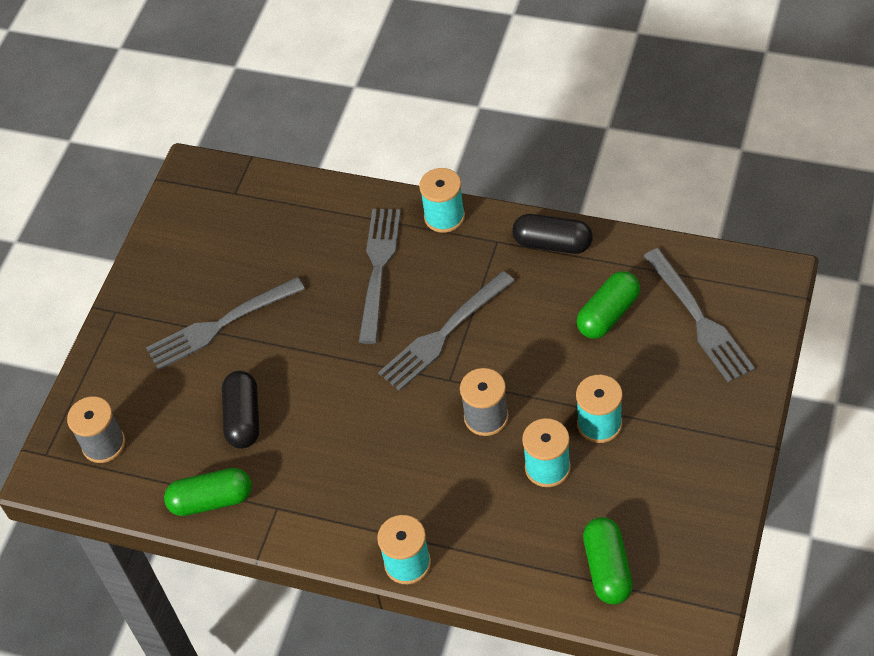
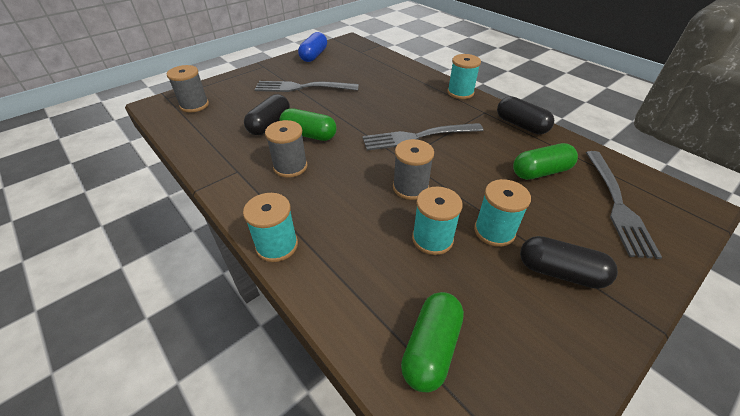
camera: 25 degrees right, 10 degrees down
(170, 243) = (314, 56): none -> blue capsule
(211, 500) = (209, 150): green capsule -> green capsule (309, 135)
(332, 466) = (290, 167): none -> grey spool
(378, 269) = (404, 98): grey fork -> none
(676, 436) = (560, 272): none -> black capsule

